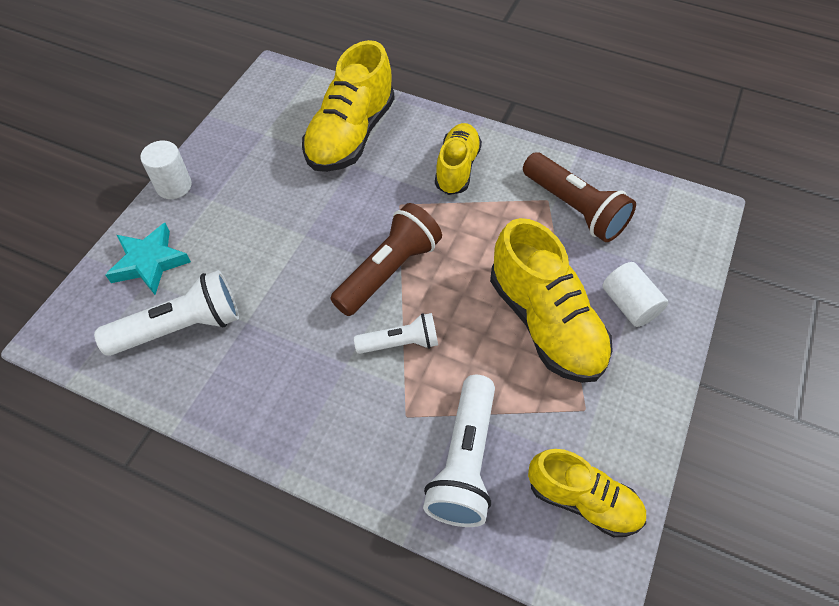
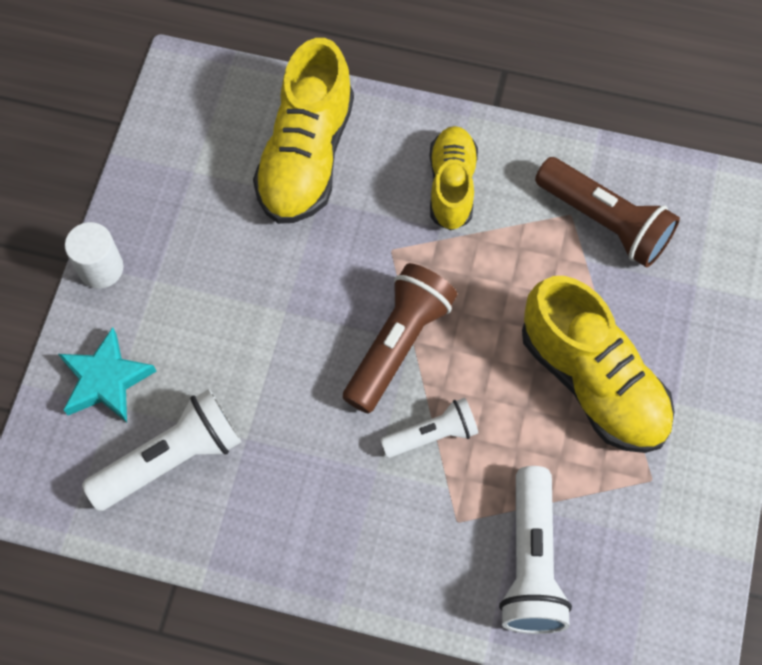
camera: 10 degrees left, 10 degrees up
(582, 500) = (662, 582): yellow shoe -> none
(629, 304) = (685, 342): white cylinder -> none

